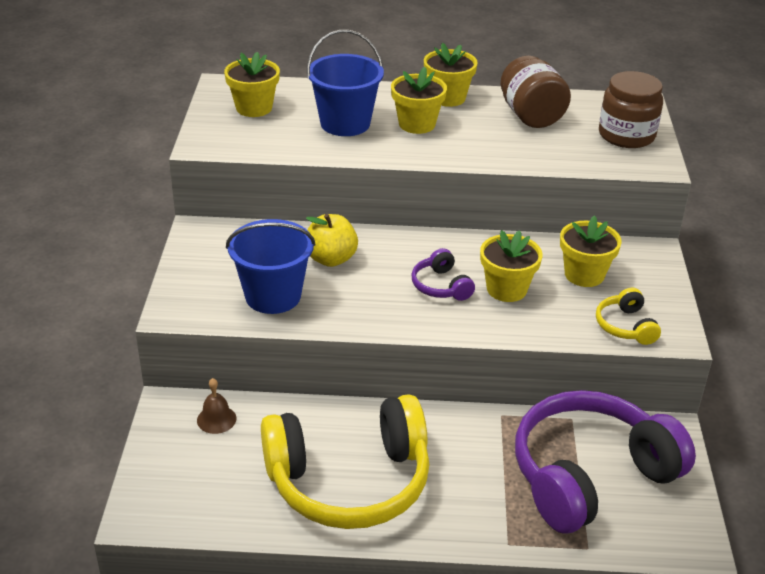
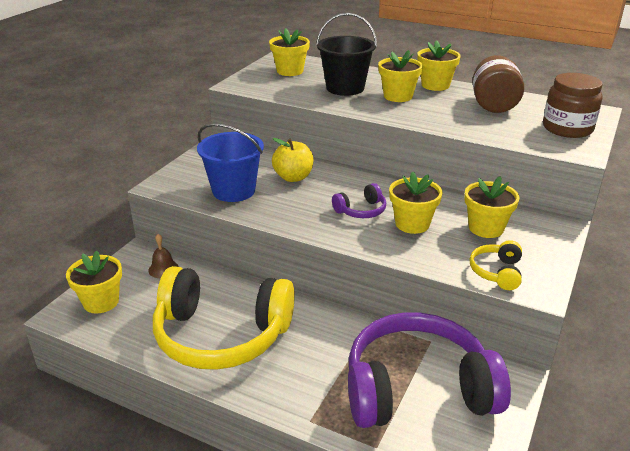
camera: 25 degrees right, 5 degrees down
(172, 485) = (101, 302): none -> yellow flower pot
(345, 123) = (345, 88): blue bucket -> black bucket
(441, 286) = (361, 211): purple headphones -> purple headphones turned 120 degrees counterclockwise

